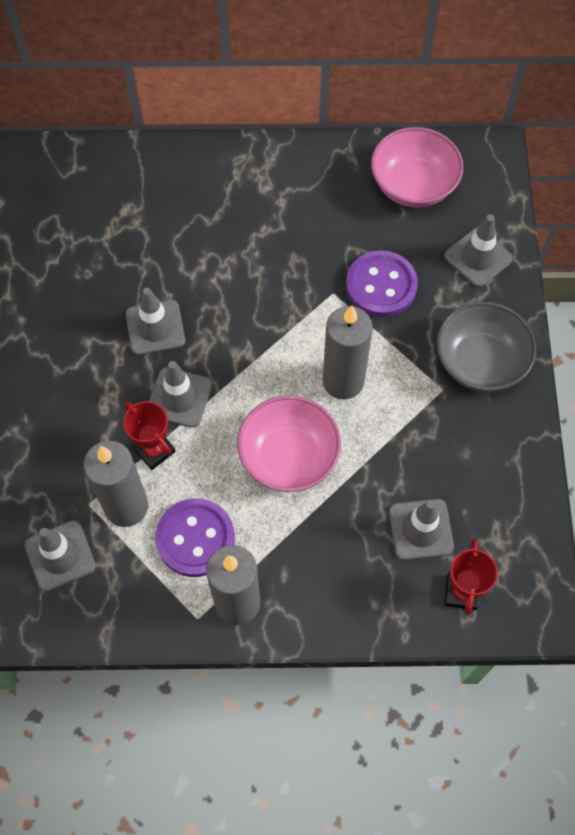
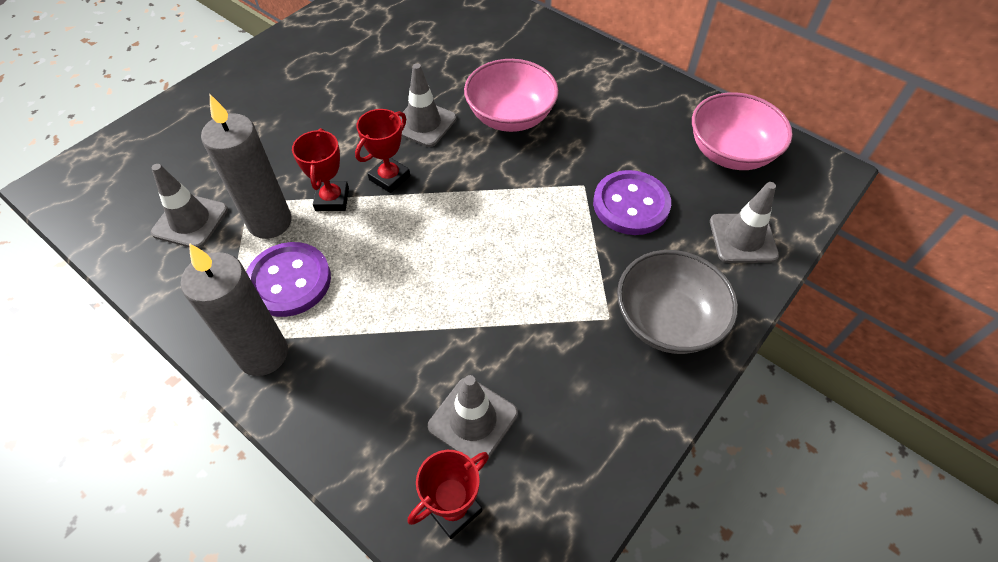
camera: 40 degrees right, 10 degrees down
(179, 397) = (389, 177): grey traffic cone -> red trophy
(289, 457) = (423, 275): pink bowl -> pink bowl (510, 117)
(343, 381) = (527, 252): grey candle -> none

